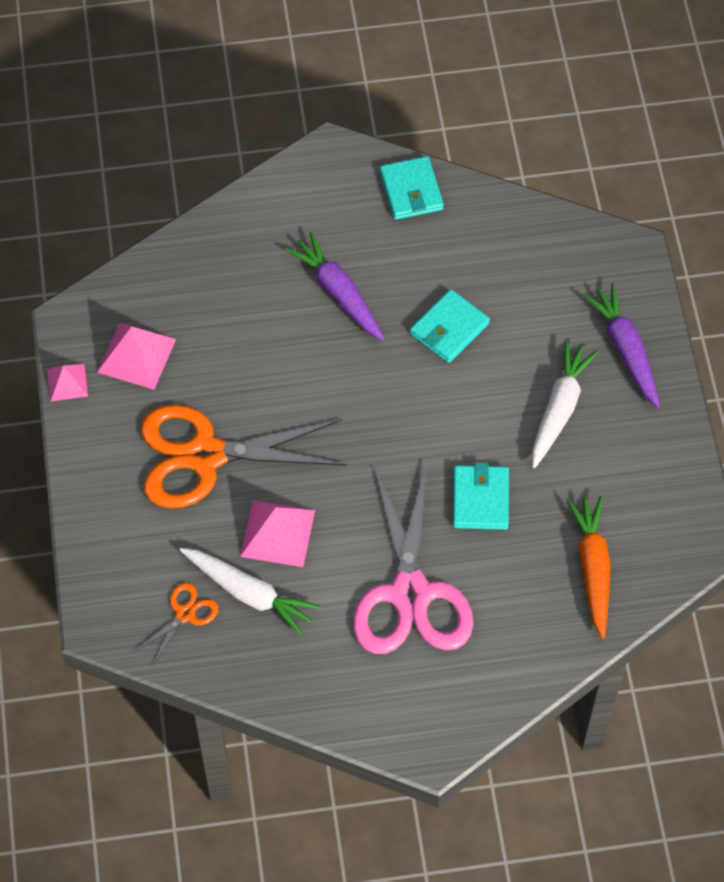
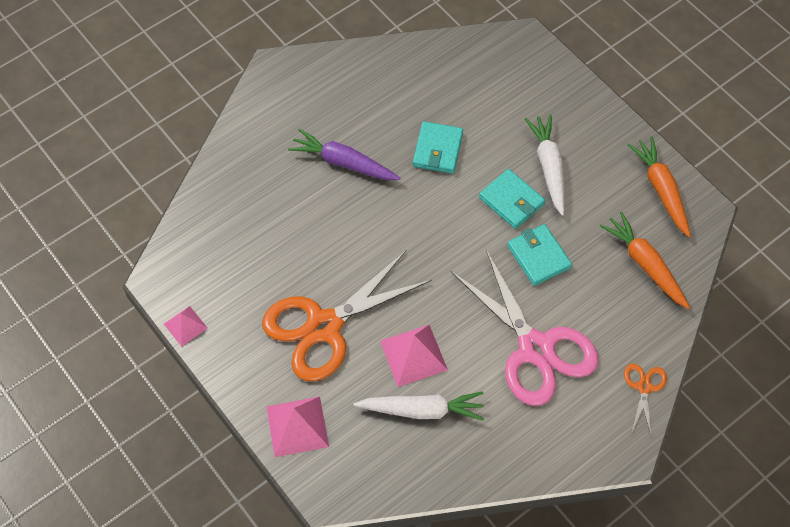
camera: 30 degrees left, 0 degrees up
(136, 355) = (225, 279): pink pyramid -> pink pyramid (297, 426)
(185, 614) = (385, 451): orange scissors -> orange scissors (644, 387)
(411, 191) = (348, 68): turquoise wallet -> turquoise wallet (511, 201)
(625, 350) = (565, 106): purple carrot -> none
(669, 497) = (661, 190): none -> orange carrot

